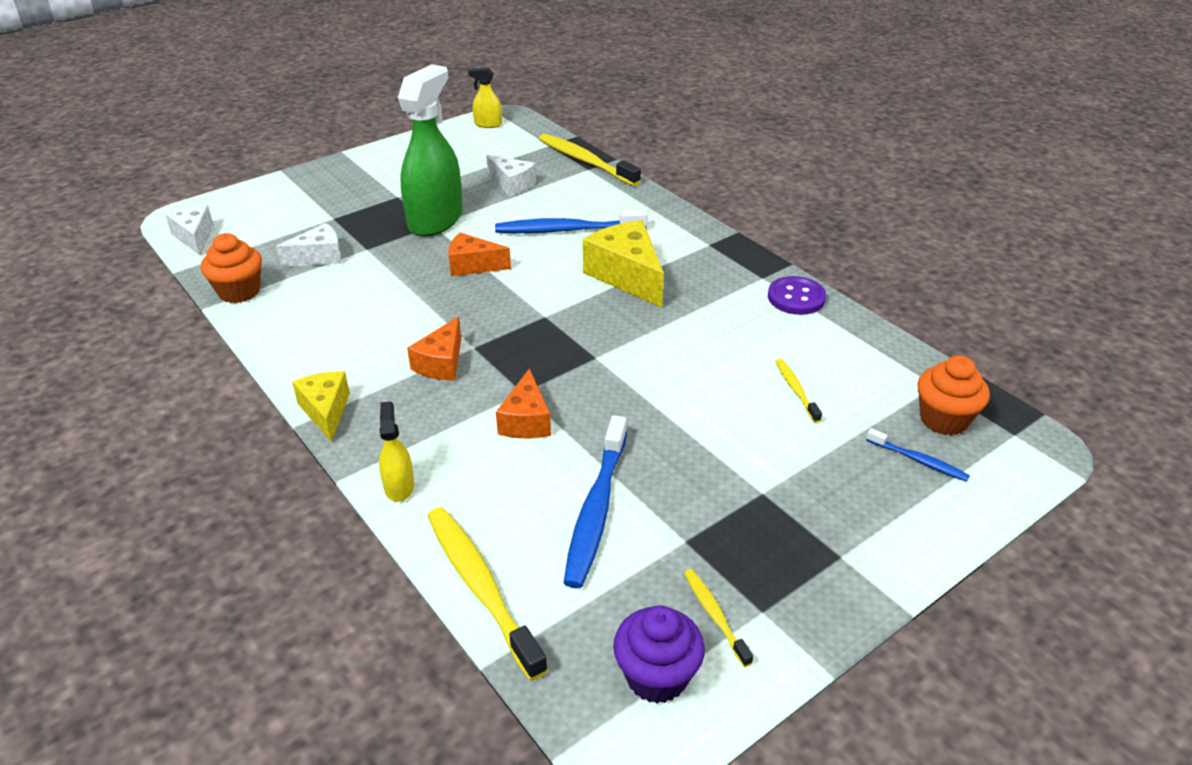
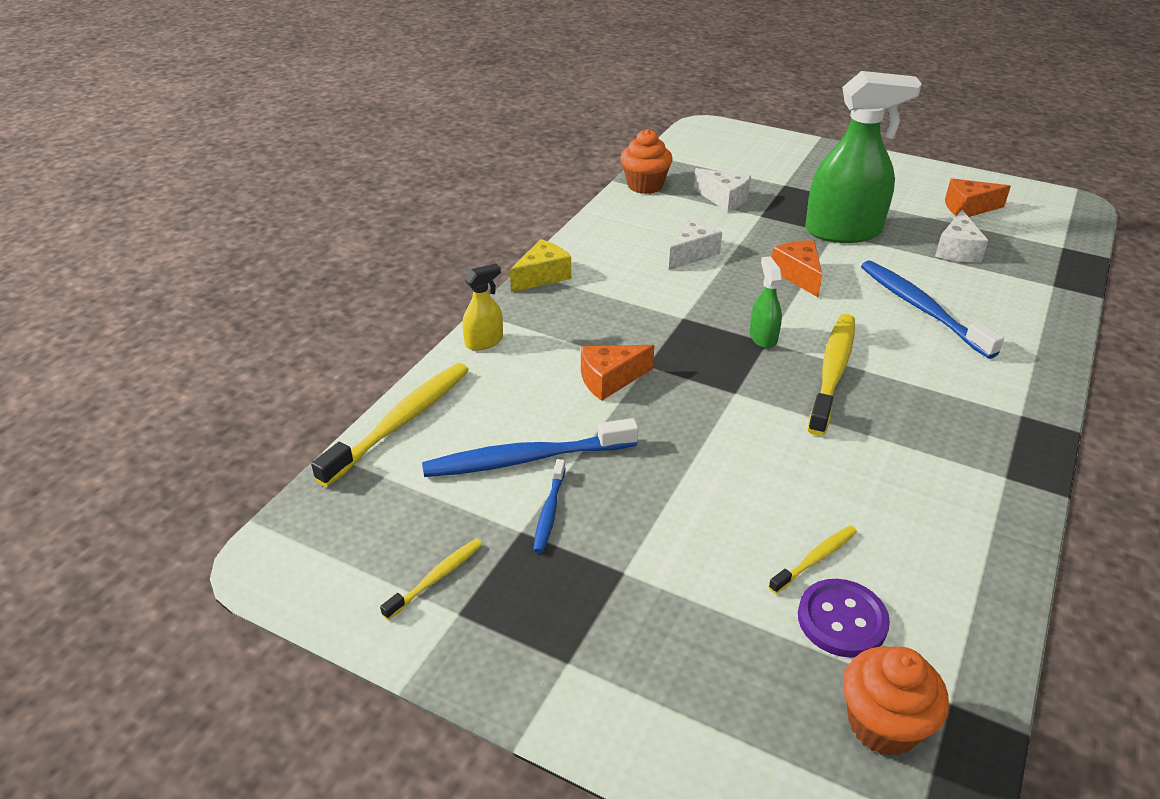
camera: 65 degrees right, 0 degrees up
(195, 237) = (690, 142): white cheese -> white cheese (692, 253)
(441, 363) = (646, 308): orange cheese -> orange cheese (968, 208)
(488, 124) = (1044, 200): yellow spray bottle -> none
(538, 316) = (763, 337): none -> green spray bottle
(585, 161) = (1065, 278): yellow toothbrush -> yellow toothbrush (832, 372)
(627, 276) = (888, 372): yellow cheese -> none
(656, 676) = (350, 557): purple cupcake -> none
(796, 298) = (997, 517): purple button -> purple button (842, 620)
(918, 460) = (778, 709): blue toothbrush -> blue toothbrush (549, 511)

